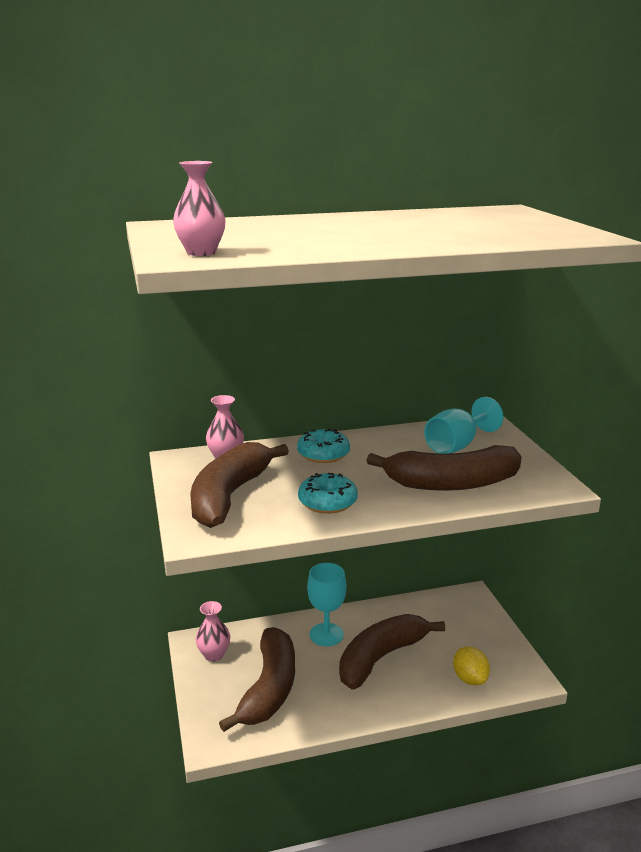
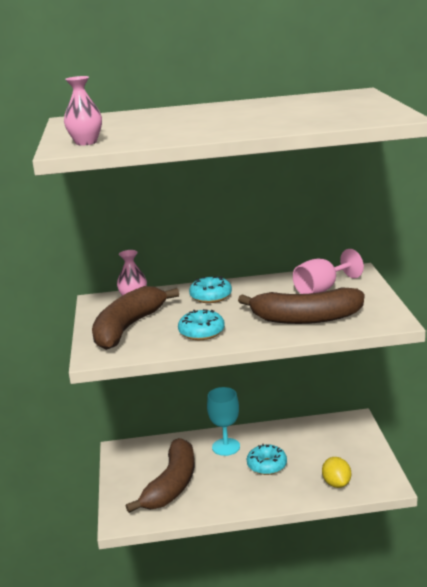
camera: 10 degrees right, 0 degrees up
(214, 654) = (133, 459): pink vase -> none
(381, 657) = (267, 465): brown banana -> turquoise donut
(457, 446) = (322, 289): turquoise goblet -> pink goblet

